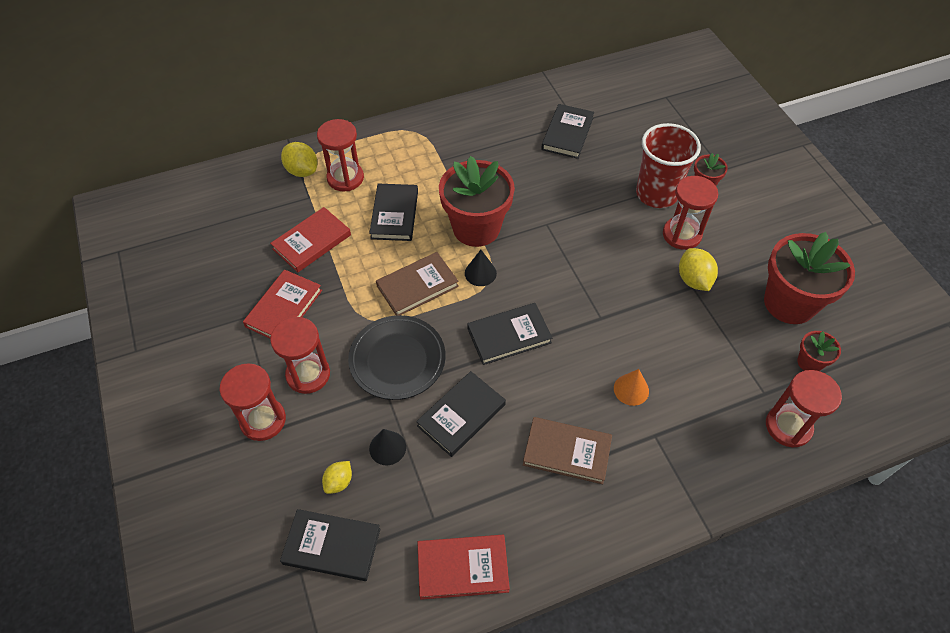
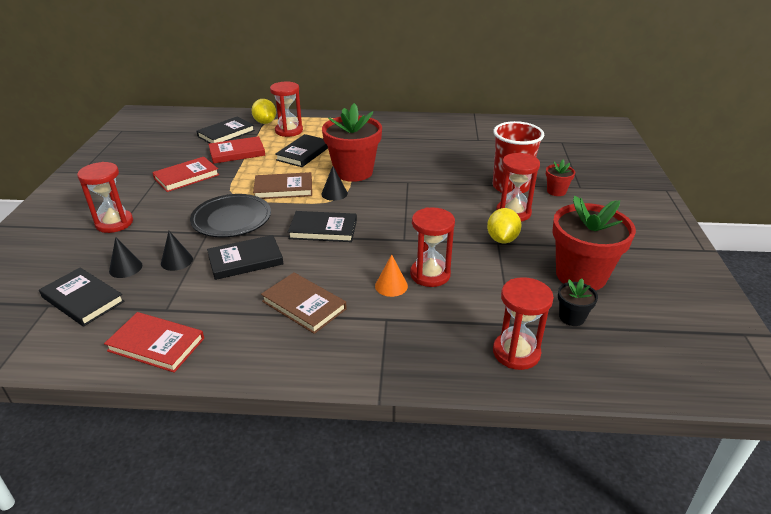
camera: 25 degrees right, 20 degrees down
(308, 374) = (166, 210): red hourglass -> red hourglass (430, 274)
(339, 482) = (125, 268): yellow lemon -> black cone
(567, 133) = (465, 143): black book -> black book (226, 133)
(809, 362) = (572, 317): red flower pot -> black flower pot

